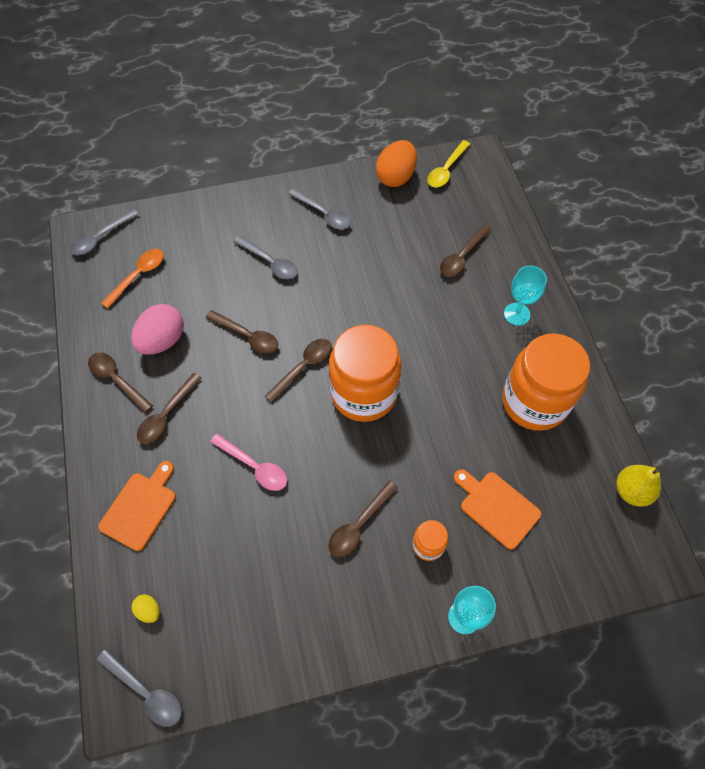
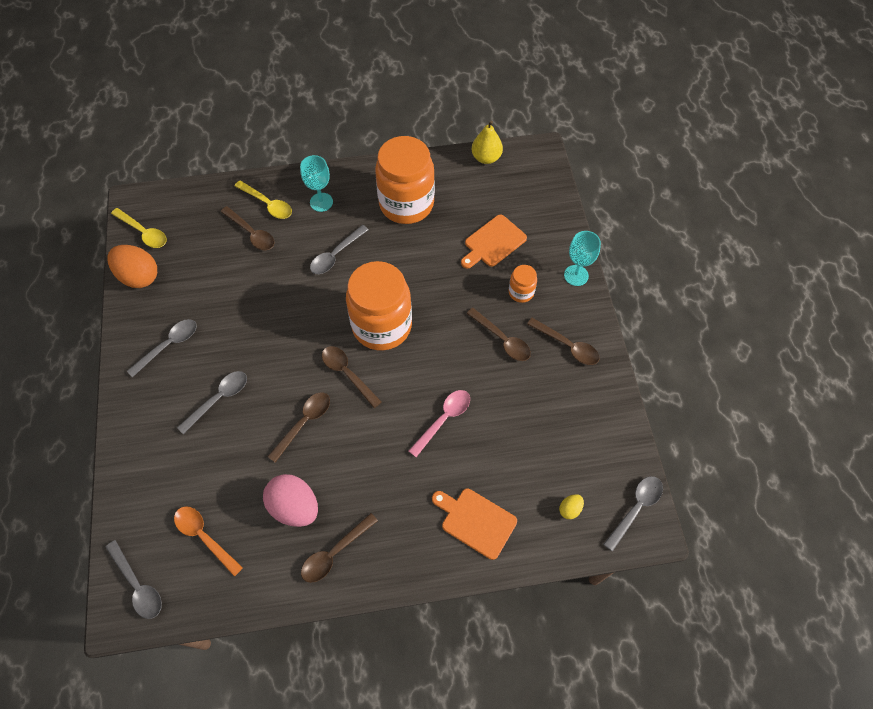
camera: 85 degrees left, 0 degrees up
(166, 415) = (382, 500): brown spoon -> brown spoon (567, 346)
(448, 337) = (336, 255): none -> grey spoon
(503, 265) = (268, 204): none -> yellow spoon

